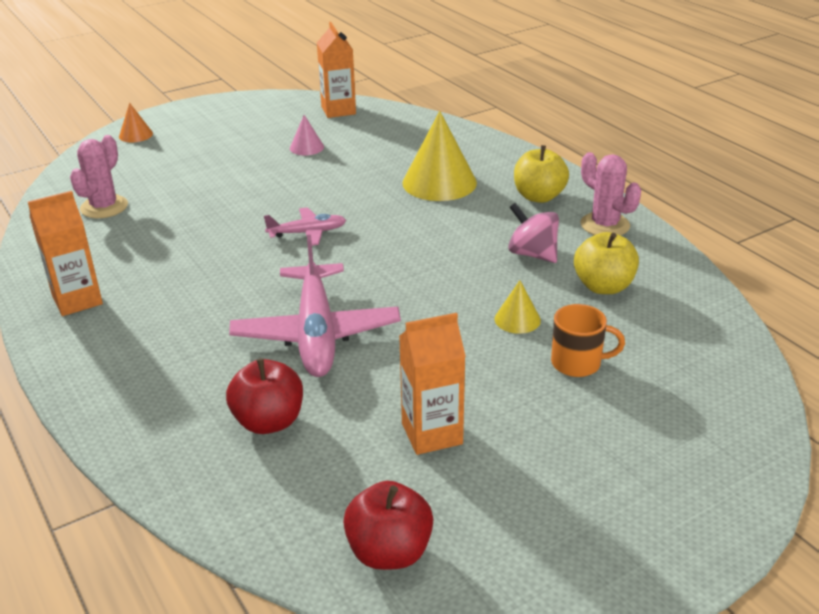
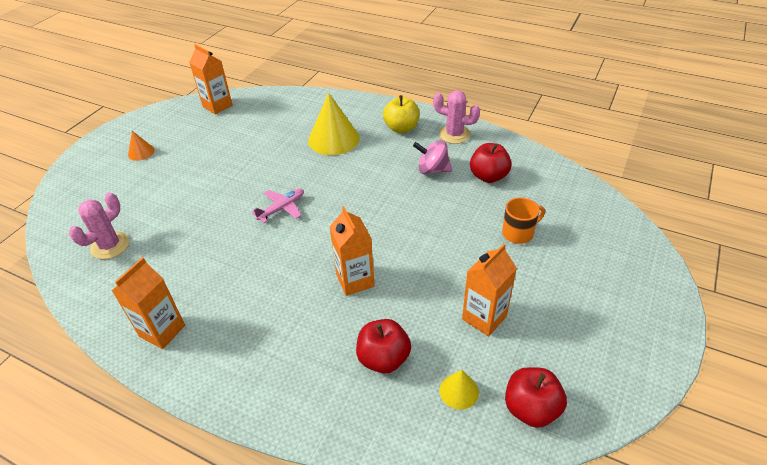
camera: 30 degrees left, 10 degrees up
(104, 207) = (110, 246): pink cactus -> pink cactus turned 45 degrees clockwise
(135, 135) = (78, 176): orange cone -> orange cone (141, 152)
(306, 147) = (221, 142): pink cone -> none
(316, 333) = (355, 280): pink plane -> orange carton
(517, 319) = (462, 218): yellow cone -> yellow cone (459, 391)
(603, 286) = (488, 176): yellow apple -> red apple

